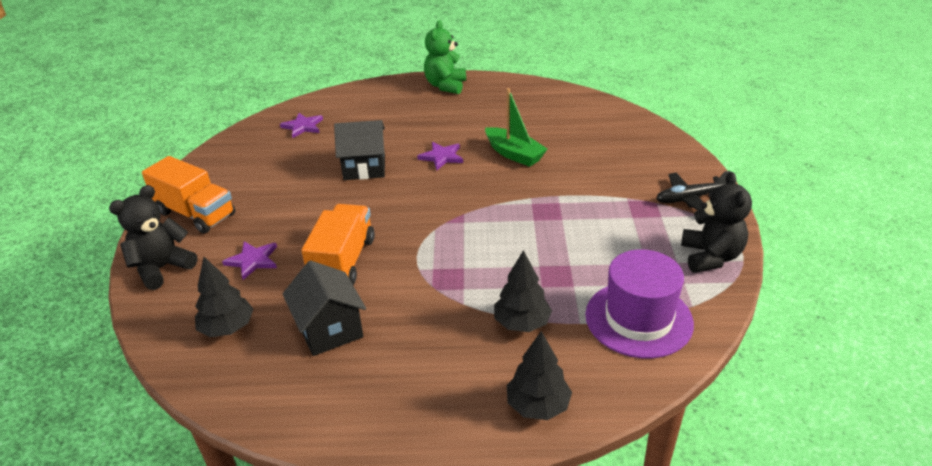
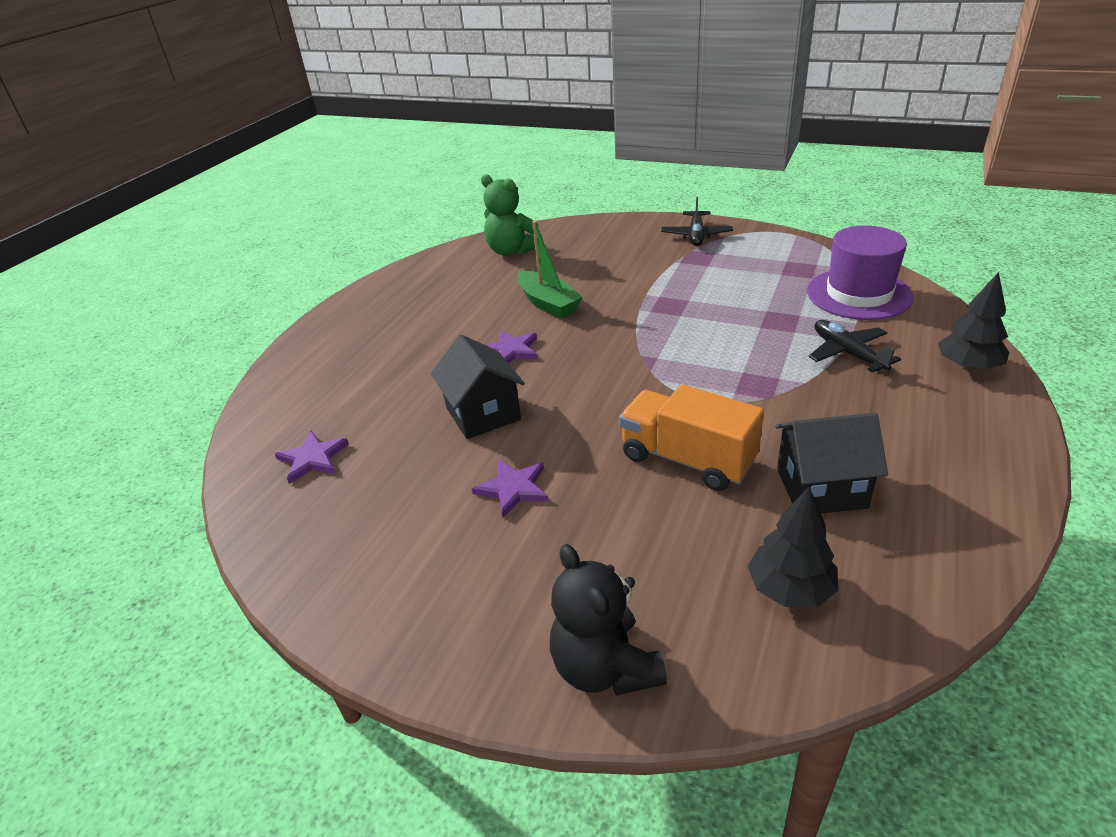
camera: 65 degrees left, 0 degrees up
(196, 214) = (469, 611): orange truck -> none
(253, 260) = (641, 548): purple star -> purple star (513, 488)
(364, 168) = (483, 414): black house -> black house turned 45 degrees counterclockwise
(445, 86) = (345, 321): green teddy bear -> green teddy bear (511, 251)
(514, 154) = (548, 304): green boat -> green boat turned 75 degrees clockwise
(522, 323) = (847, 353): black tree -> black plane
(710, 257) = (785, 246): black teddy bear -> none

